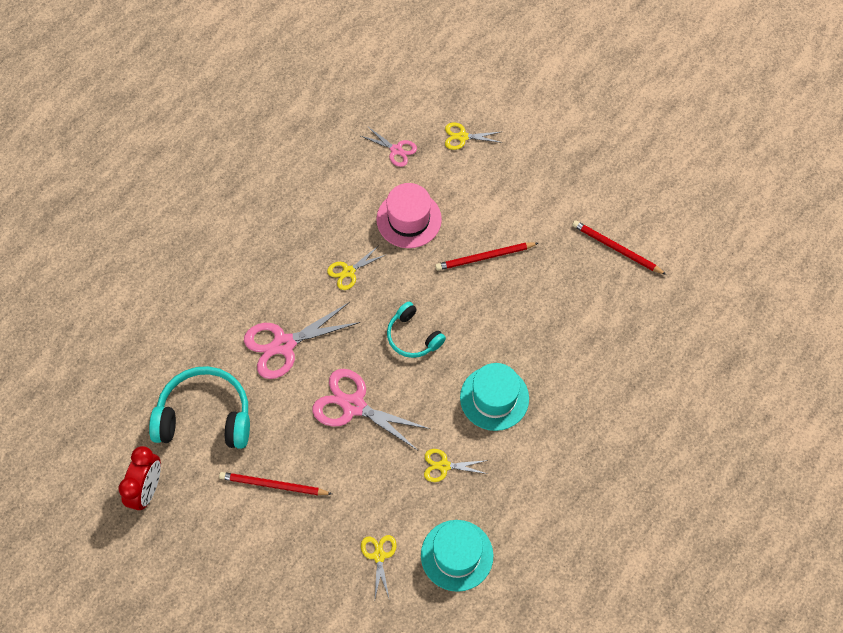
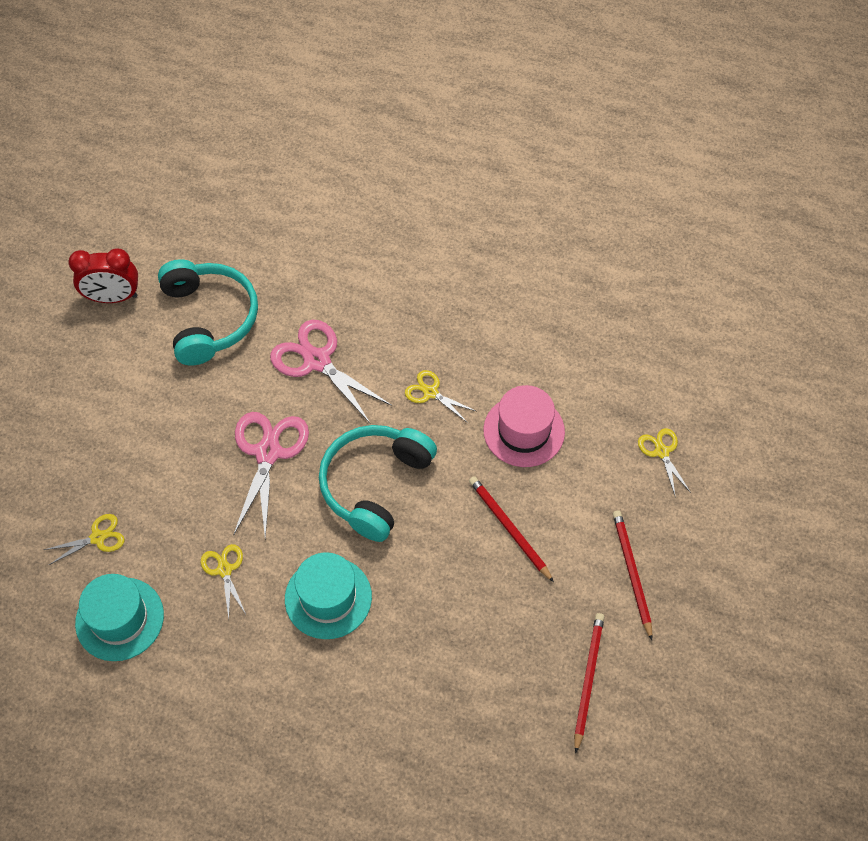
camera: 70 degrees right, 5 degrees down
(273, 485) = (151, 407): red pencil -> red pencil (631, 573)
(396, 150) = (609, 388): pink scissors -> none
(413, 336) = (375, 485): turquoise headphones -> turquoise headphones, size x1.70

